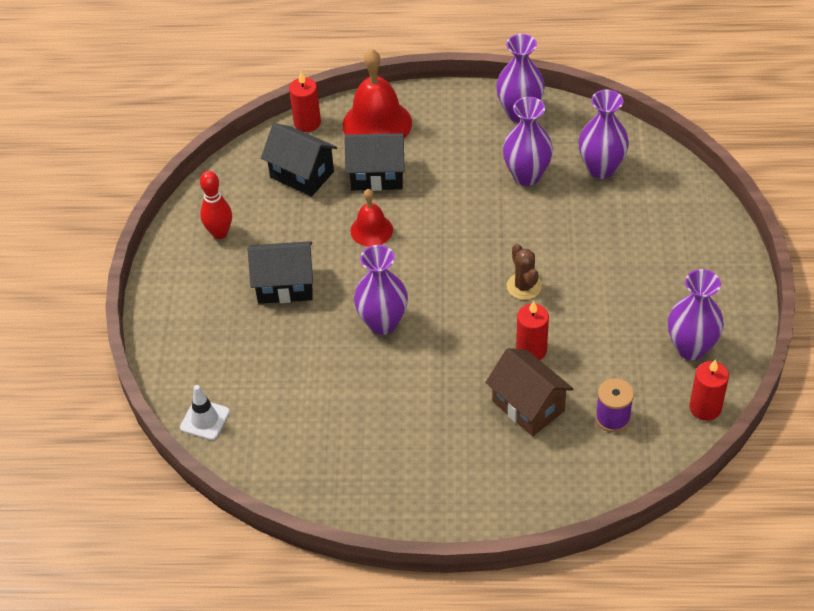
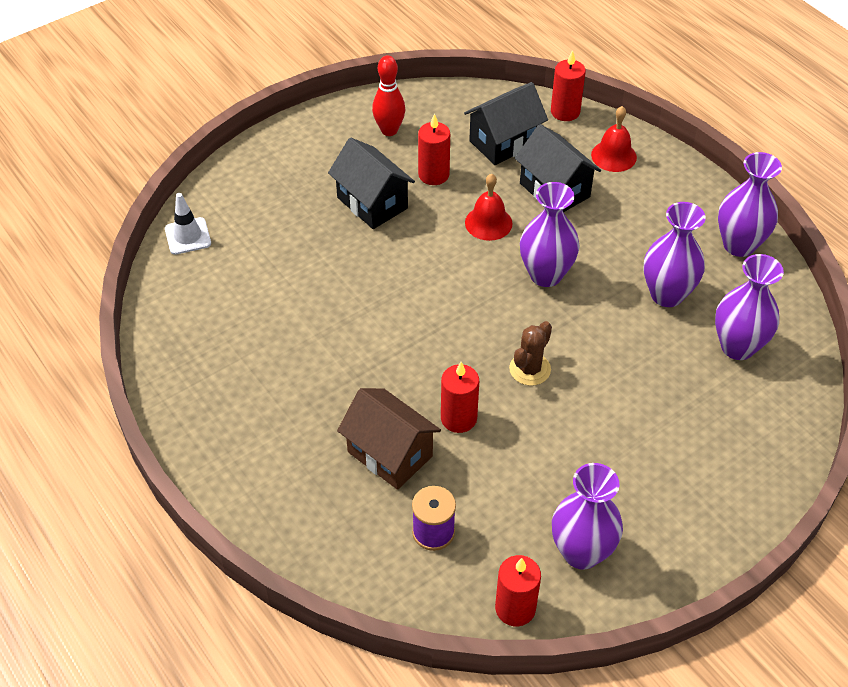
camera: 50 degrees right, 0 degrees up
(293, 233) = (433, 175): none -> red candle
(302, 174) = (504, 142): black house -> black house turned 60 degrees clockwise
(377, 124) = (614, 156): red bell -> red bell, size x0.58
(383, 323) = (391, 291): purple vase -> purple vase (546, 275)
(528, 406) = (390, 454): brown house -> brown house turned 60 degrees counterclockwise

